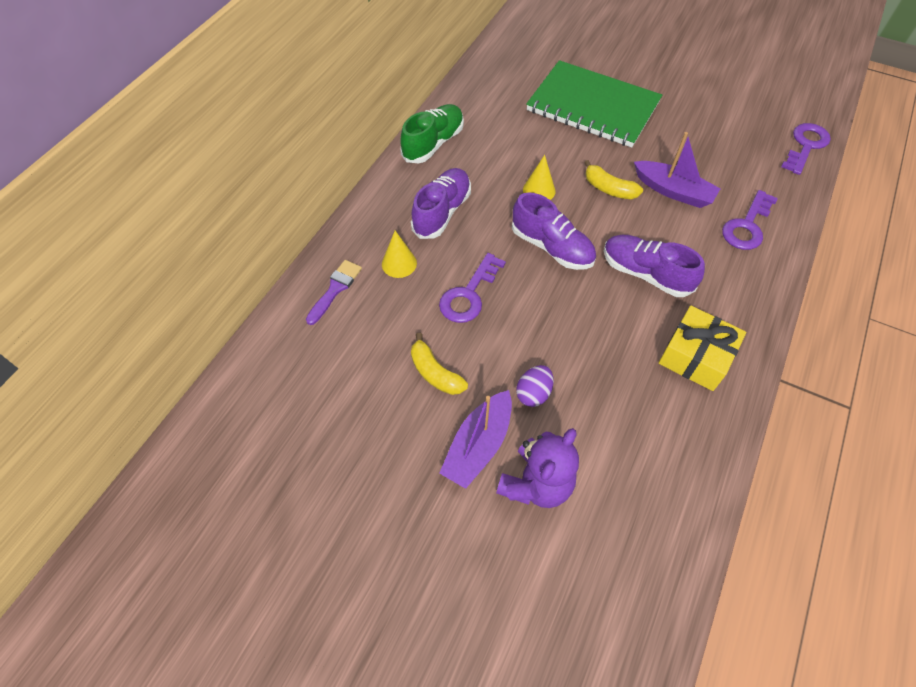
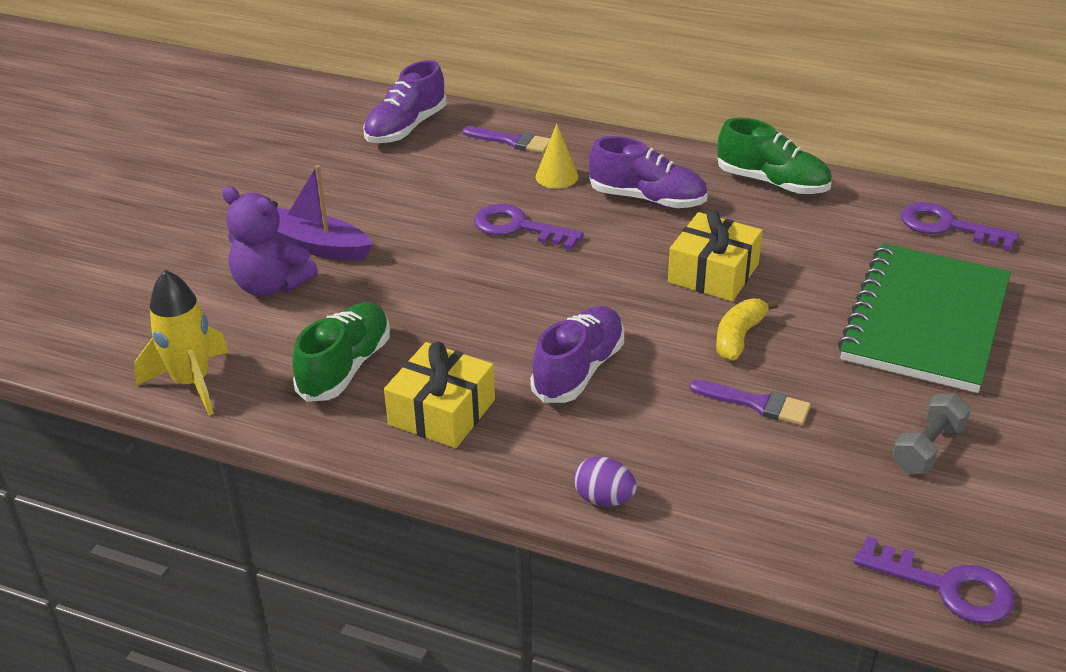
camera: 85 degrees right, 20 degrees down
(435, 373) = (406, 213): yellow banana -> none
(533, 393) = (382, 280): purple egg -> purple egg (604, 499)
(539, 190) = (713, 273): yellow cone -> yellow gift
(551, 247) = (608, 287): purple shoe -> purple shoe (406, 128)
(649, 420) = (345, 367): none -> green shoe
(673, 191) = (756, 404): purple boat -> purple brush
(675, 543) = (191, 383): none -> yellow rocket
(704, 130) = (927, 448): none -> grey dumbbell
(747, 226) = (703, 484): purple key -> purple key (947, 226)

